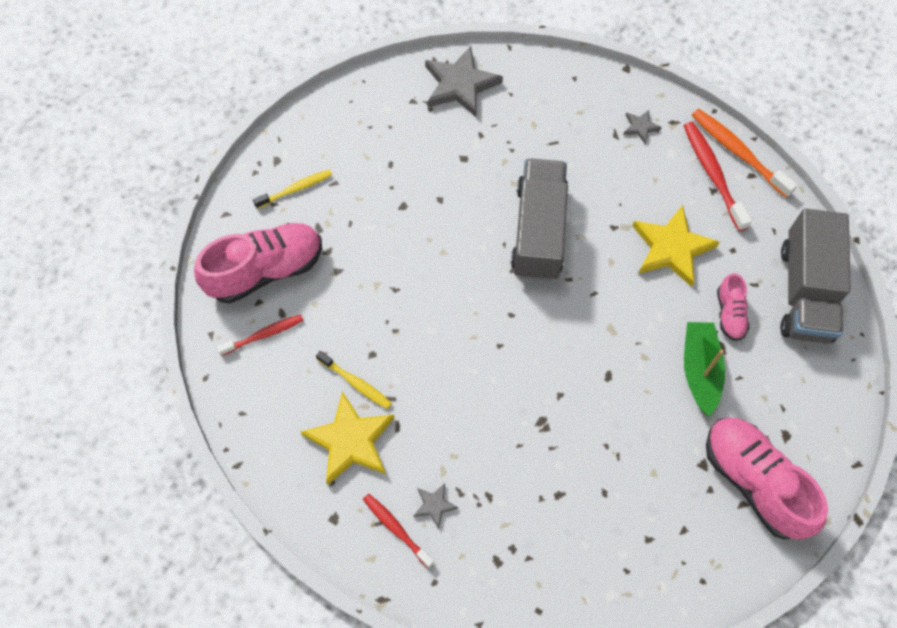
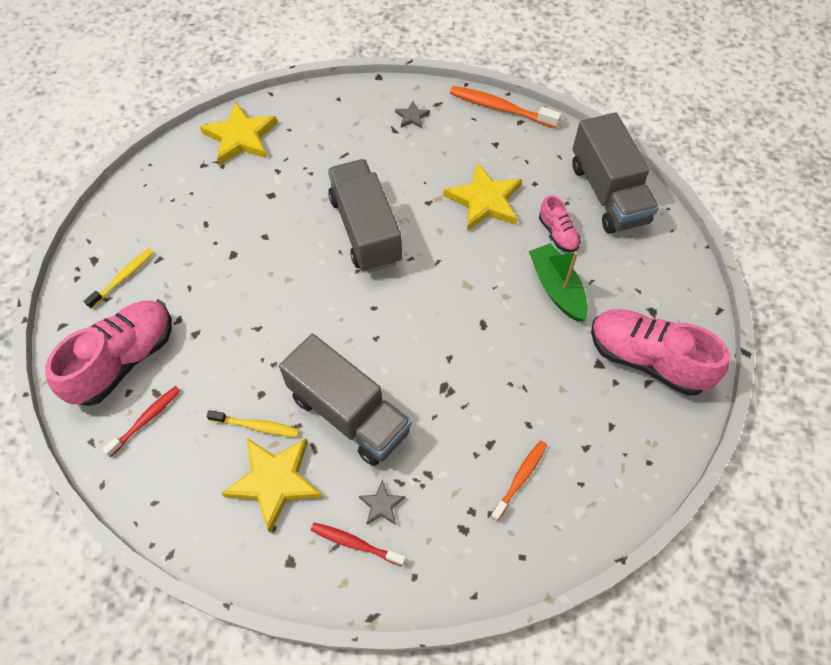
camera: 25 degrees left, 5 degrees down
(442, 408) = (349, 414): none -> grey truck
(460, 85) = (240, 137): grey star -> yellow star
(571, 540) = (520, 479): none -> orange toothbrush
(713, 175) = (489, 132): red toothbrush -> none

